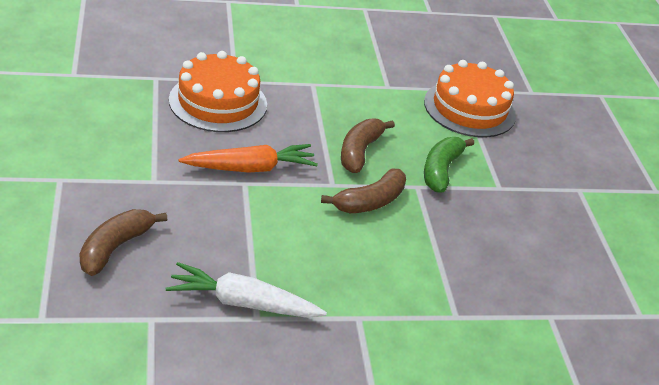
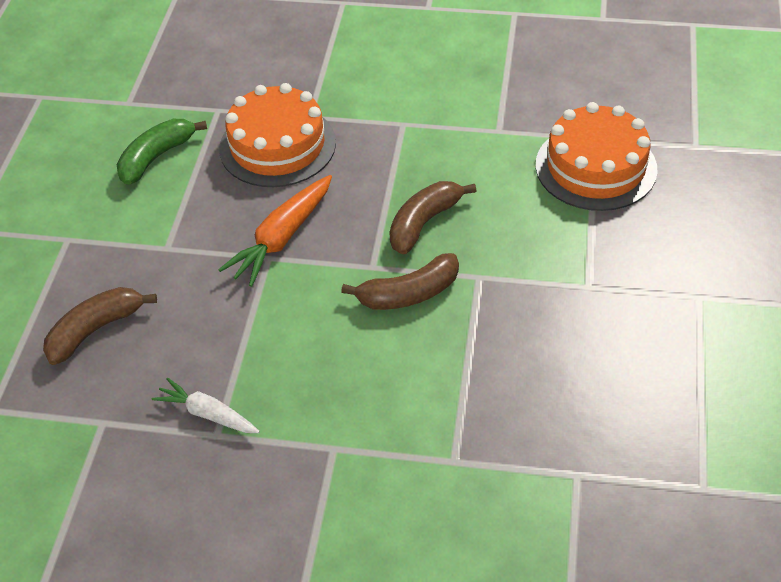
camera: 25 degrees right, 10 degrees up
(243, 303) = (208, 414): white carrot -> white carrot, size x0.65
(250, 168) = (282, 238): orange carrot -> orange carrot turned 120 degrees clockwise
(441, 170) = (519, 255): green banana -> green banana (156, 157)

